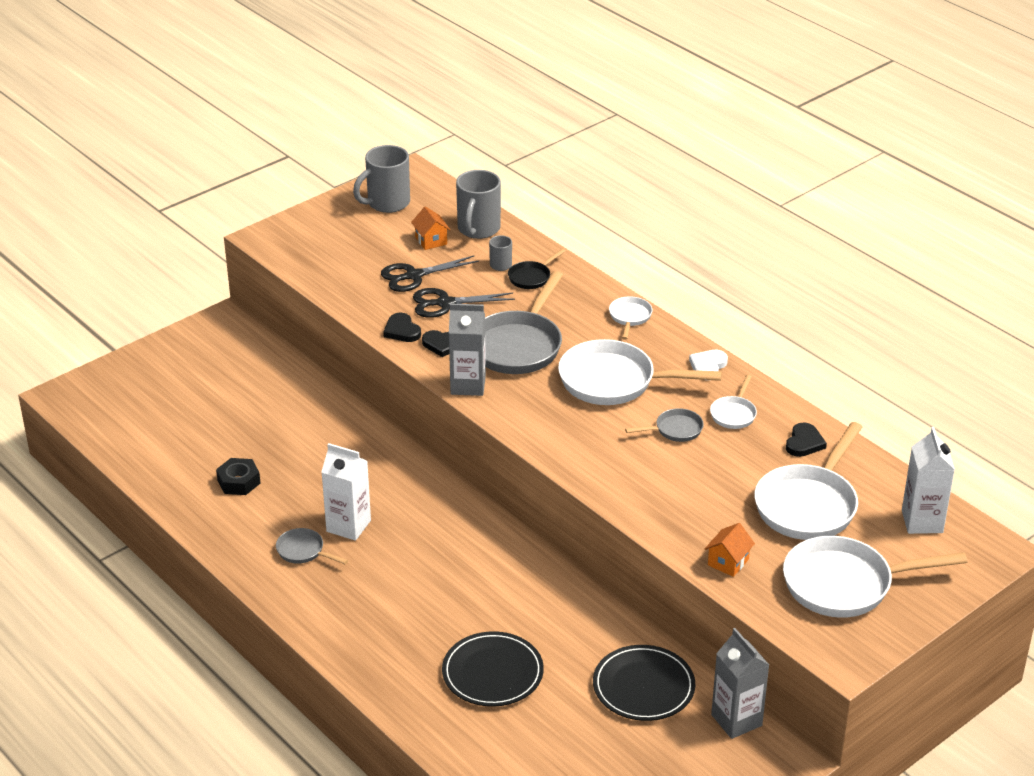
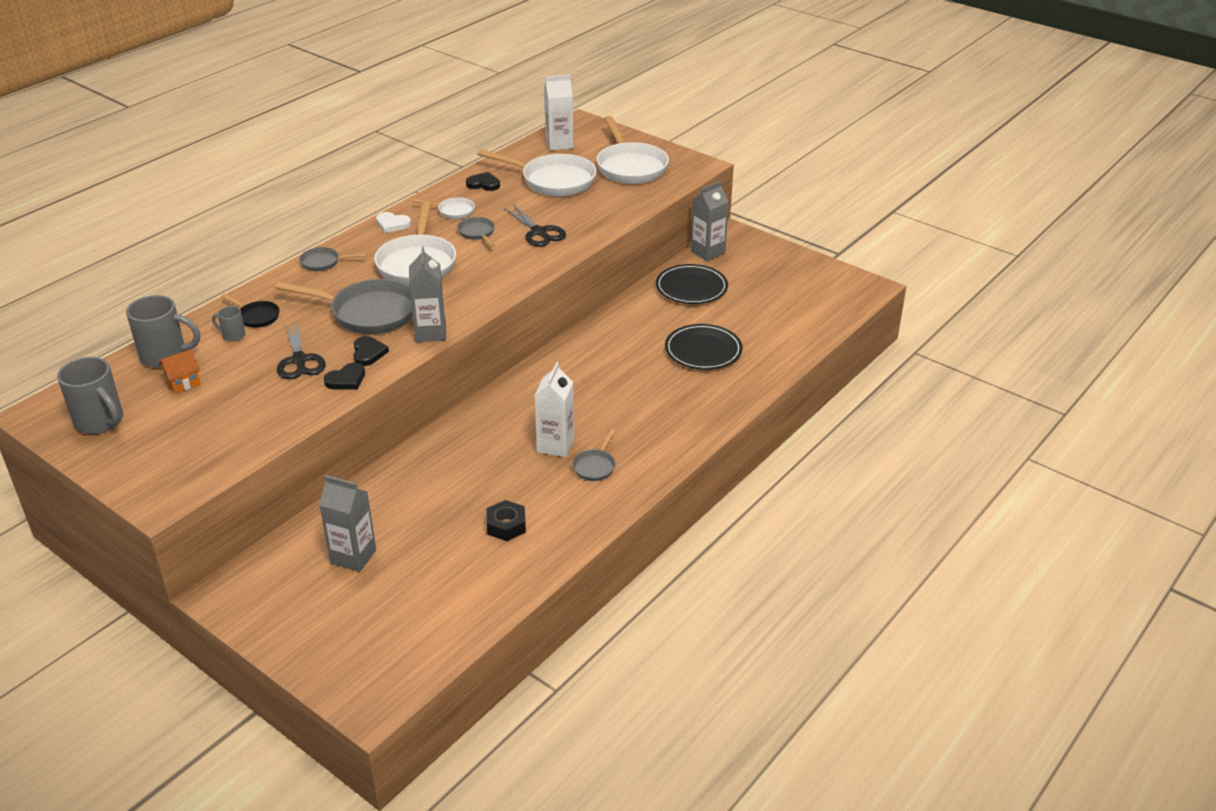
camera: 100 degrees left, 0 degrees up
(238, 389) = (353, 556): none -> grey carton
(414, 276) = (249, 385): black scissors -> black scissors (539, 232)
(630, 317) = (323, 262): white pan -> grey pan
(728, 562) = (623, 206): orange house -> none

